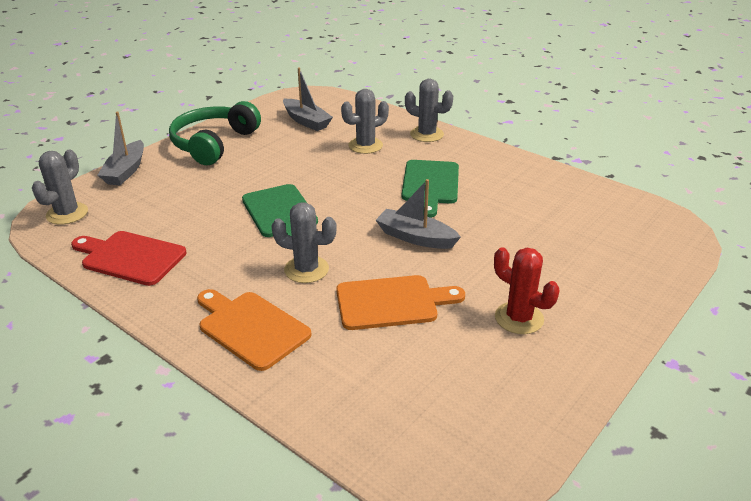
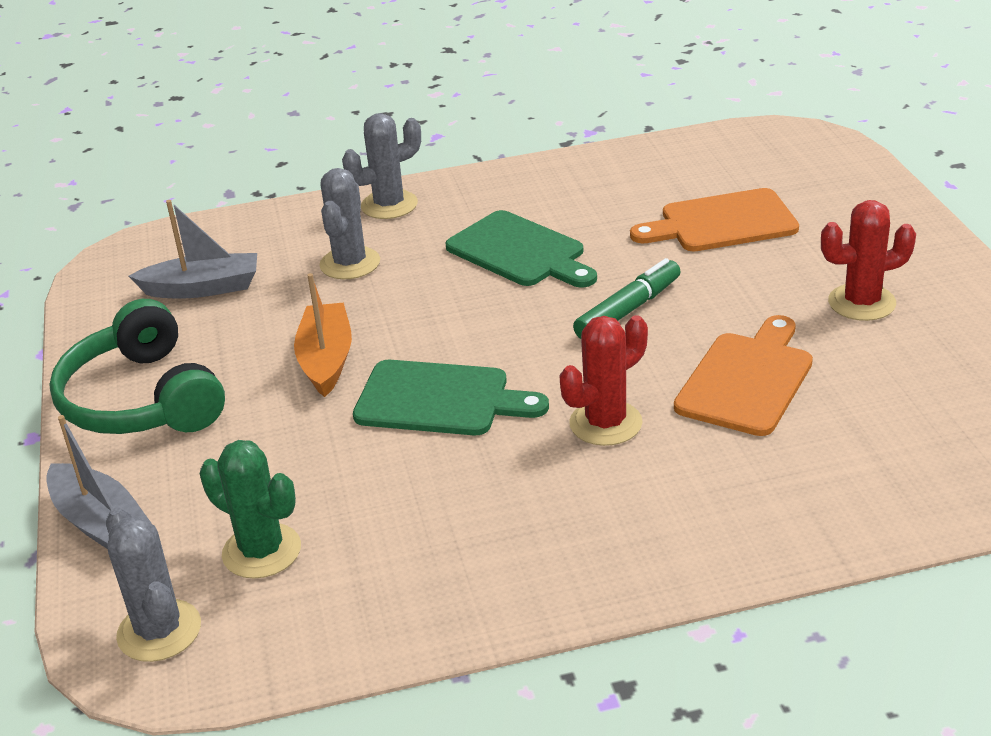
camera: 50 degrees left, 0 degrees up
(130, 257) = (388, 588): red cutting board -> none
(133, 215) = (262, 551): none -> green cactus
(250, 328) = (690, 516): orange cutting board -> orange cutting board (722, 223)
(283, 172) = (326, 360): none -> orange boat
(306, 269) = (605, 423): grey cactus -> red cactus
(415, 237) = (628, 310): grey boat -> green marker

